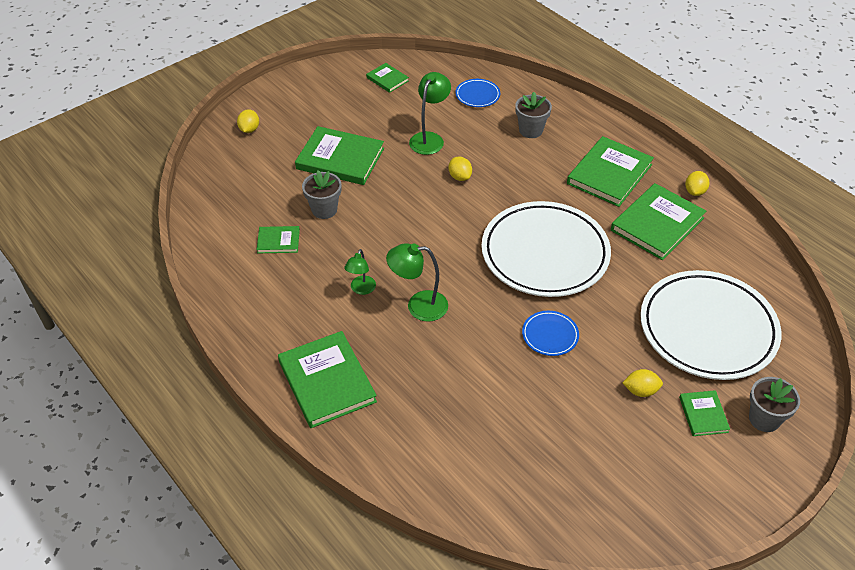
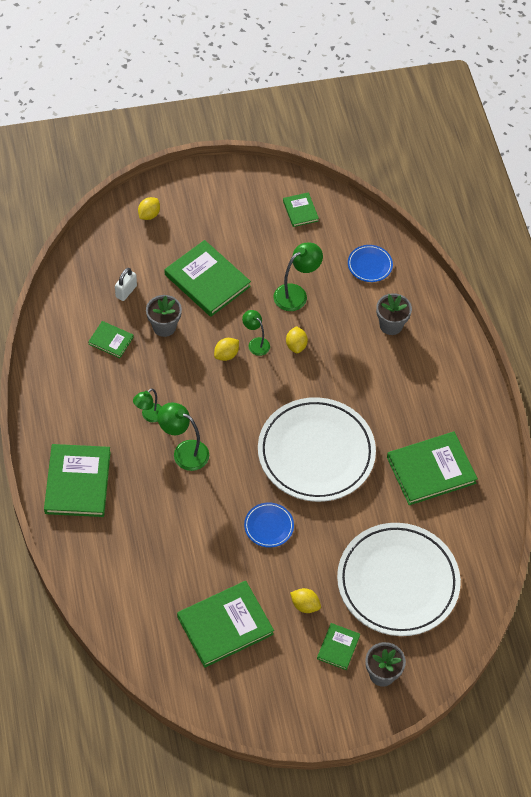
camera: 25 degrees right, 10 degrees up
(267, 196) = (126, 291): none -> white padlock
(421, 189) = (256, 343): none -> green lamp
(609, 174) = (427, 402): green book -> green book (225, 625)
(694, 191) = (489, 454): yellow lemon -> yellow lemon (226, 355)

